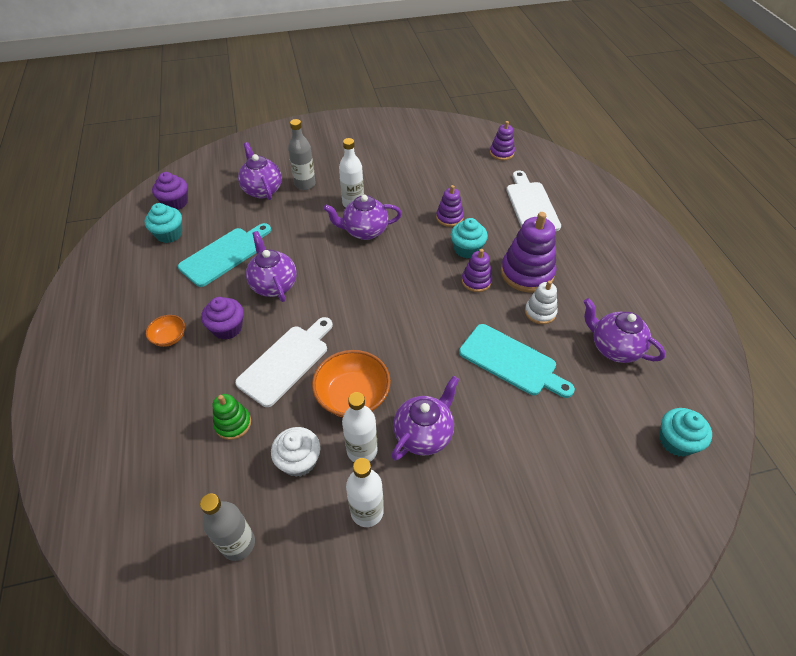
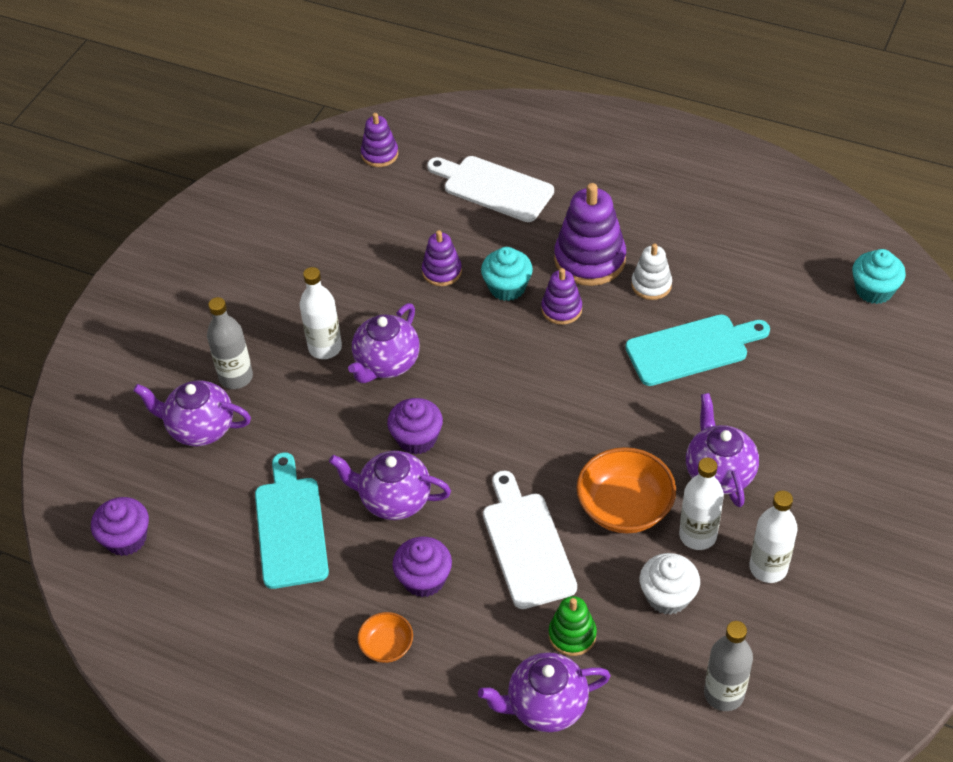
camera: 50 degrees left, 0 degrees up
(169, 234) = (188, 572): turquoise cupcake -> none
(324, 271) = (417, 438): none -> purple cupcake
(614, 348) = (743, 259): purple teapot -> purple teapot (545, 706)

